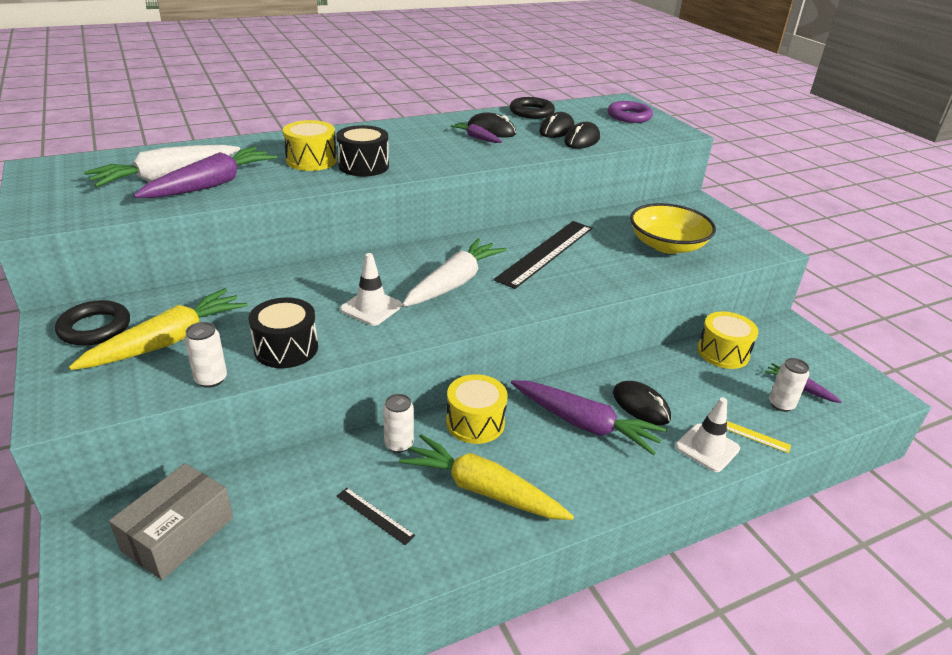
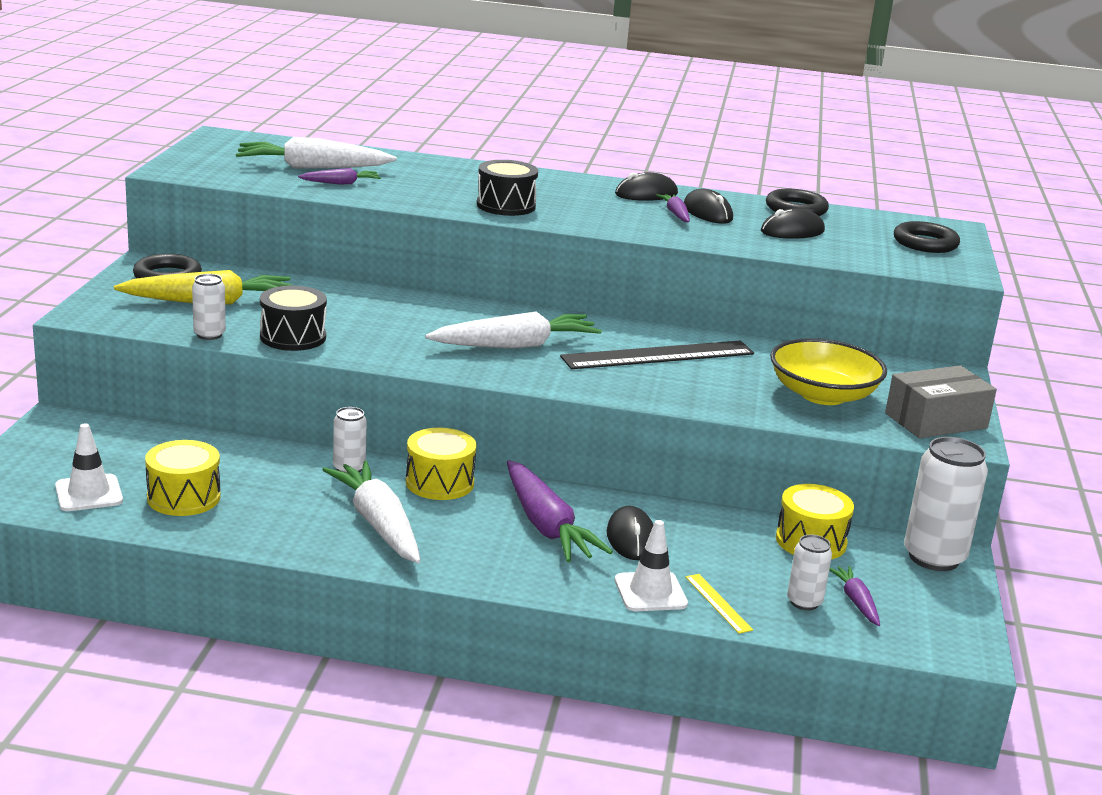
camera: 35 degrees right, 10 degrees down
(178, 534) = (113, 449): grey box -> grey box (936, 420)
(211, 185) = (341, 183): purple carrot -> purple carrot, size x0.50
(311, 160) = (462, 189): yellow drum -> yellow drum (183, 497)
(371, 307) = (406, 336): white traffic cone -> white traffic cone (89, 493)
(374, 515) = (266, 500): black ruler -> none
(482, 490) = (378, 524): yellow carrot -> white carrot
(582, 140) = (804, 247): black mouse -> black mouse (646, 194)
(629, 116) = (925, 243): purple ring -> black ring
(784, 332) = (934, 557): none -> white can

